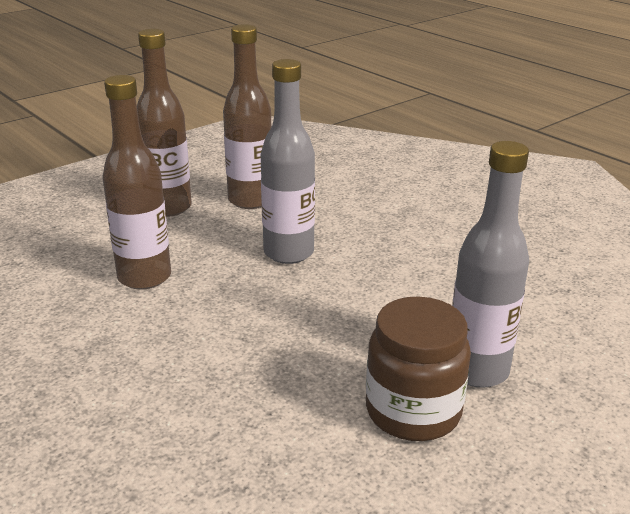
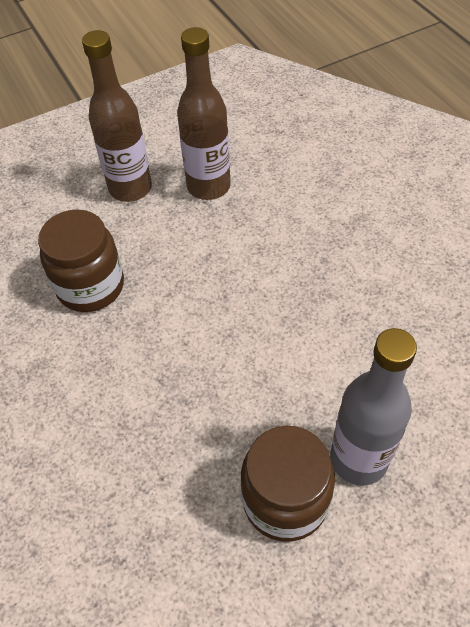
camera: 15 degrees right, 25 degrees up
(144, 277) = (90, 286): brown bottle -> brown jar
(288, 253) = (227, 269): grey bottle -> none

